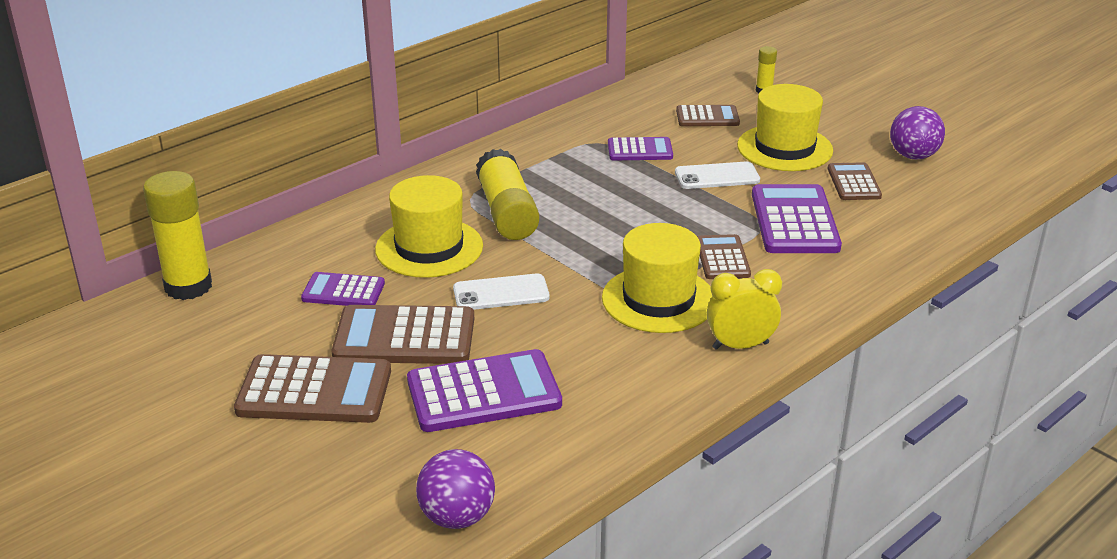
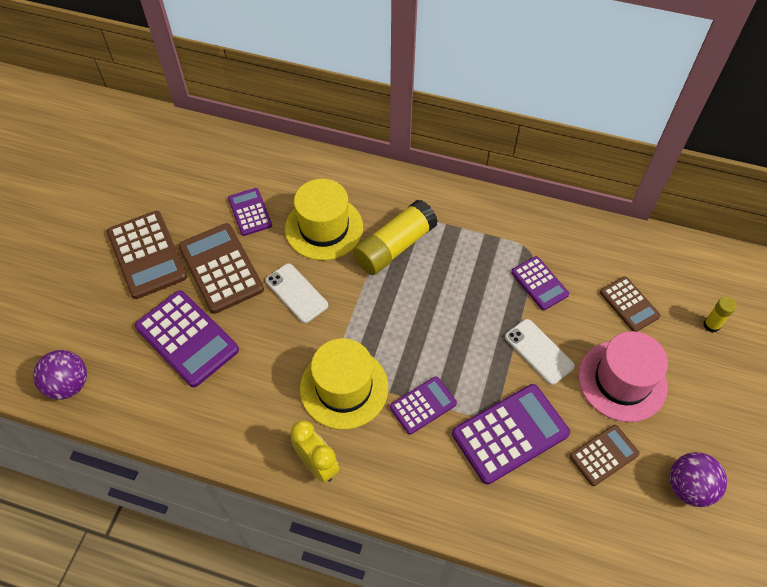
camera: 60 degrees right, 25 degrees up
(188, 286) = (212, 140): yellow glue stick -> none
(722, 258) = (423, 405): brown calculator -> purple calculator
(784, 148) = (622, 381): yellow hat -> pink hat

